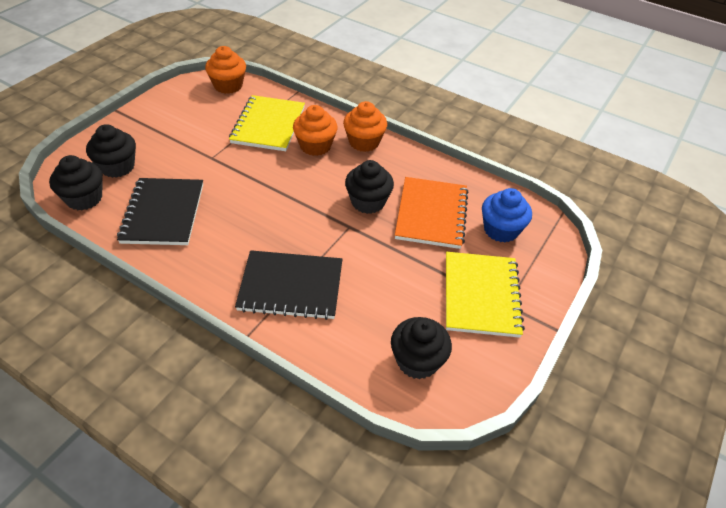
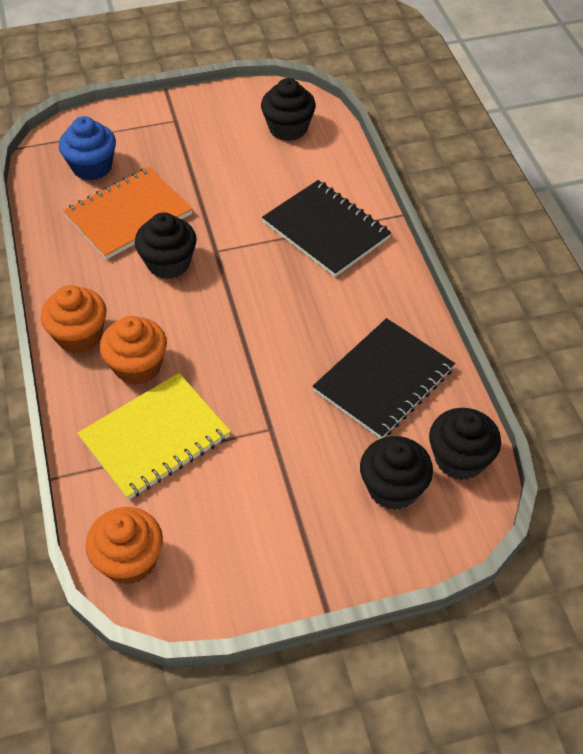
camera: 135 degrees left, 5 degrees up
(481, 295) = (185, 136): yellow notebook -> none

